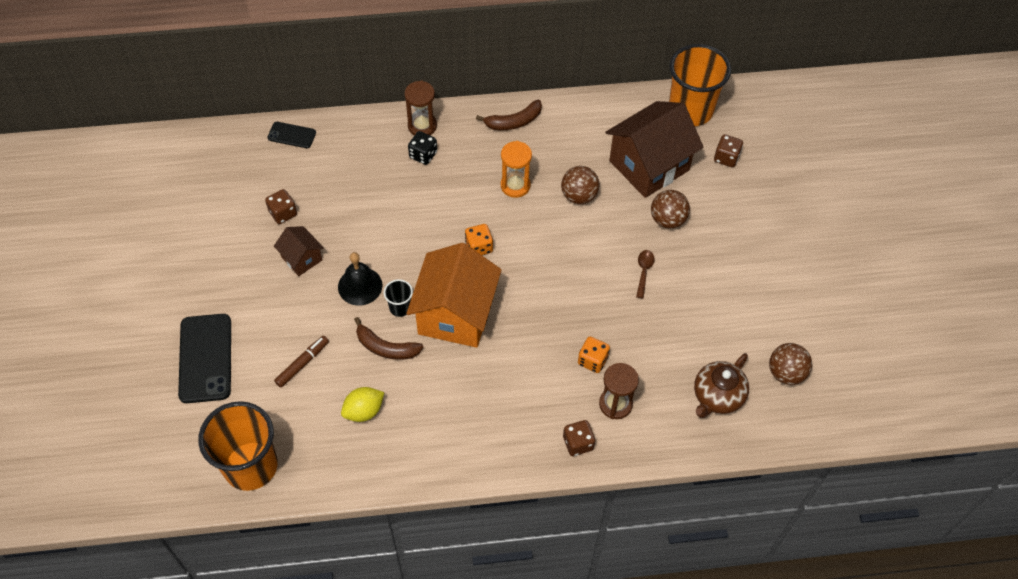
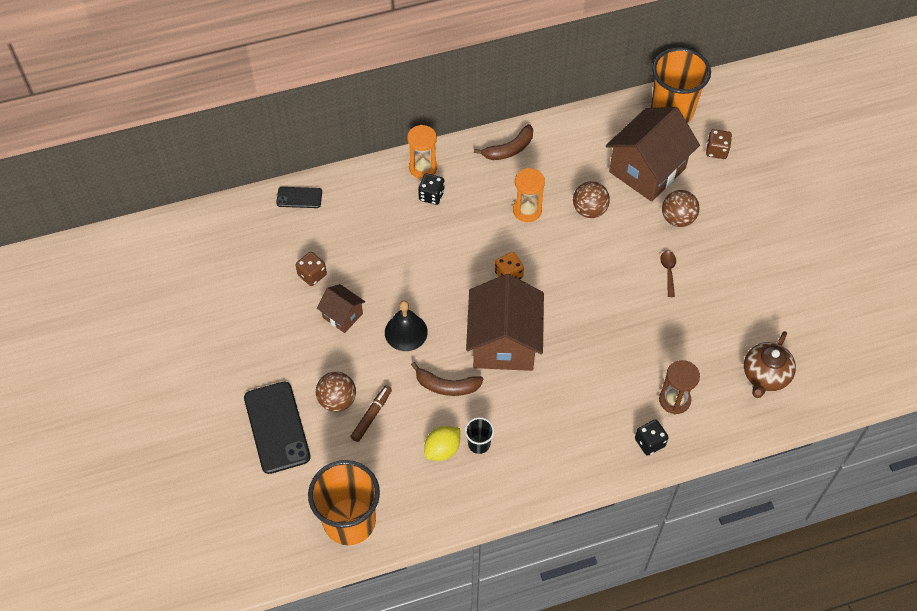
camera: 10 degrees left, 0 degrees up
(400, 307) = (450, 346): black cup -> black cup (479, 444)
(422, 126) = (423, 167): brown hourglass -> orange hourglass
(455, 314) = (504, 342): orange house -> brown house
(578, 443) = (649, 442): brown dice -> black dice
(592, 360) = (643, 363): orange dice -> none
(786, 373) = (821, 343): brown ball -> brown ball (337, 400)

